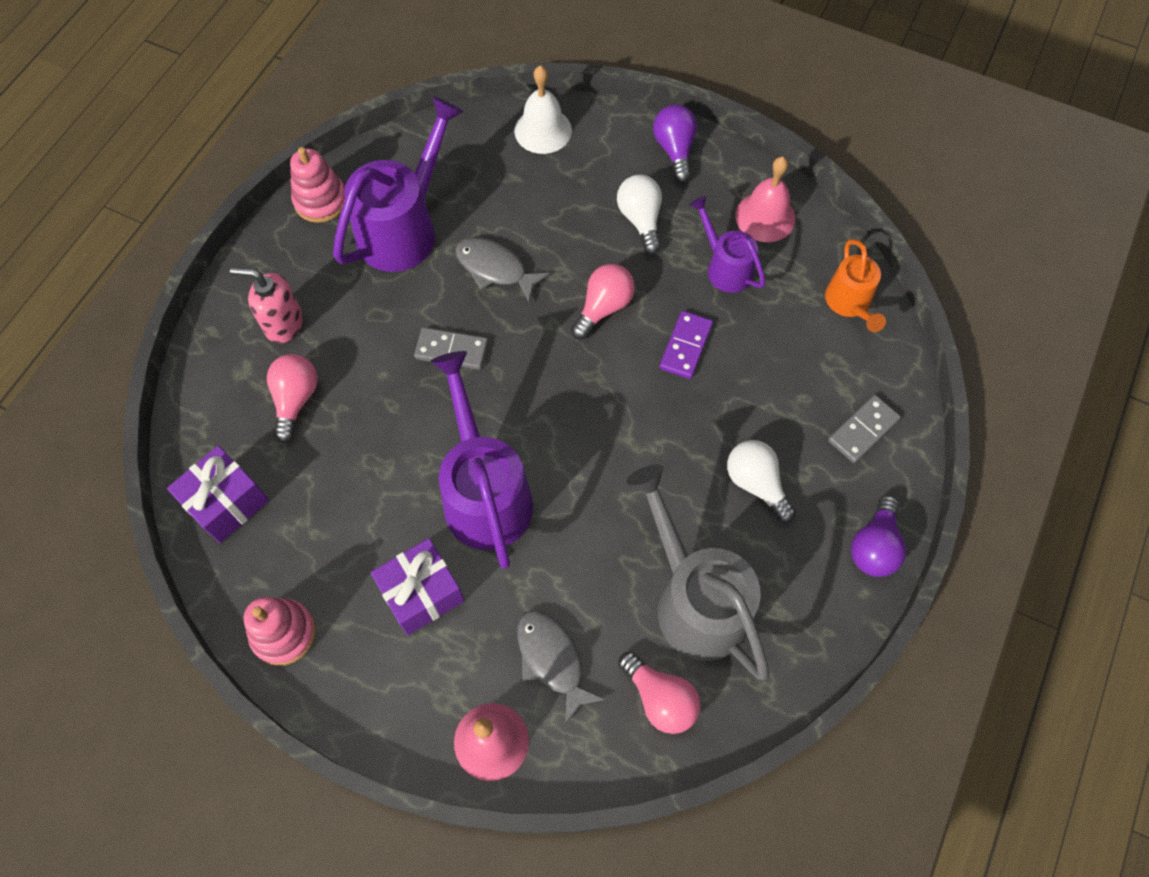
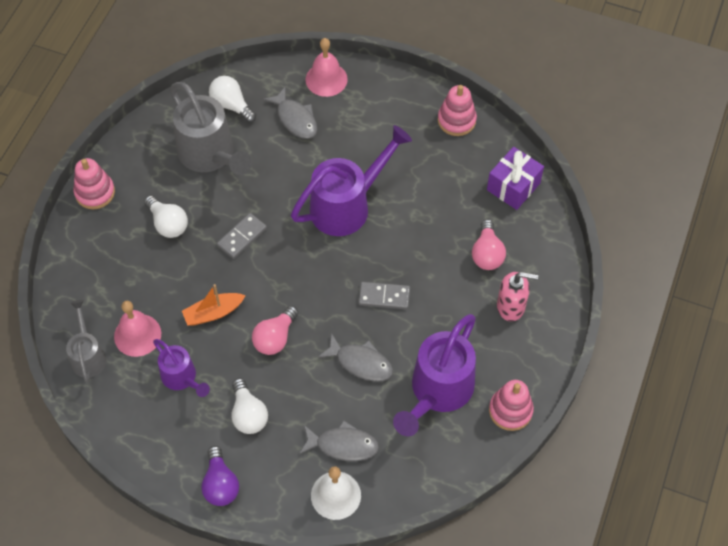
camera: 175 degrees right, 5 degrees down
(422, 593) = (378, 146): purple gift -> none
(484, 492) = (347, 205): purple watering can -> purple watering can turned 105 degrees counterclockwise
(528, 179) = (343, 445): none -> grey fish
(660, 698) = (231, 105): pink light bulb -> white light bulb
(686, 346) = (213, 313): purple domino -> orange boat
(765, 217) = (147, 425): pink bell -> pink bell (137, 335)
(849, 304) = (88, 355): orange watering can -> grey watering can
(863, 430) = (91, 263): grey domino -> grey domino (242, 237)
(874, 546) = (95, 192): purple light bulb -> pink stacking toy

